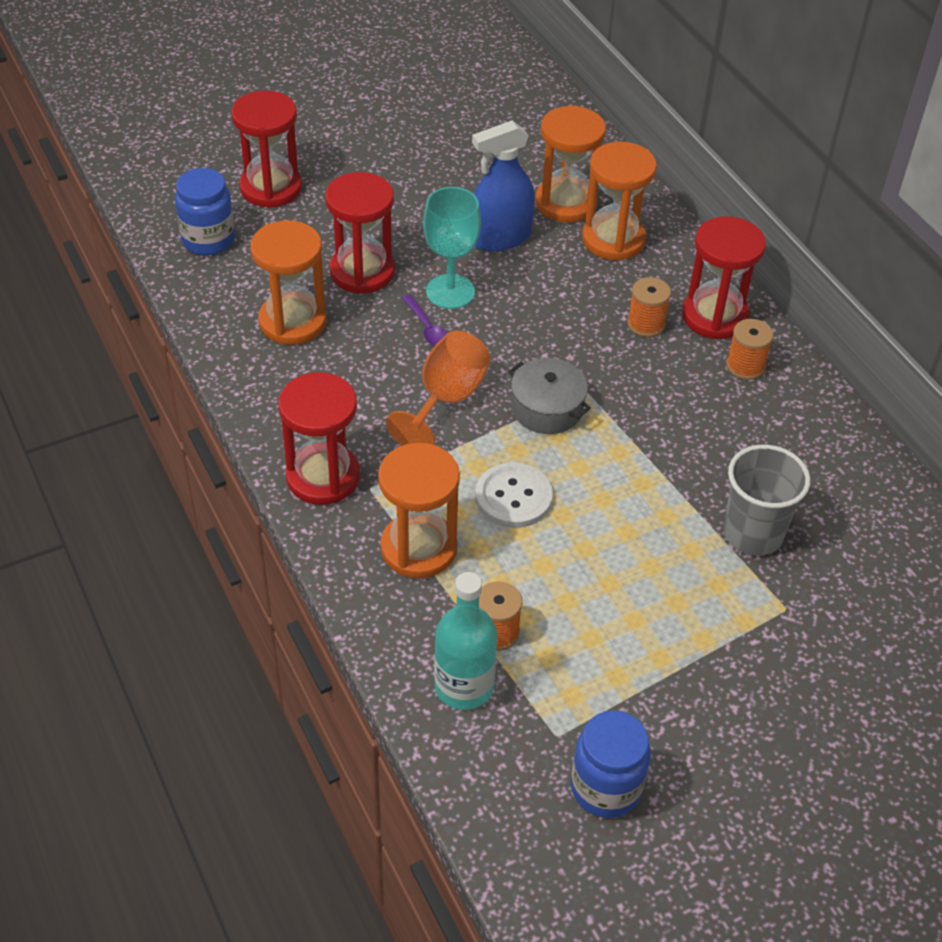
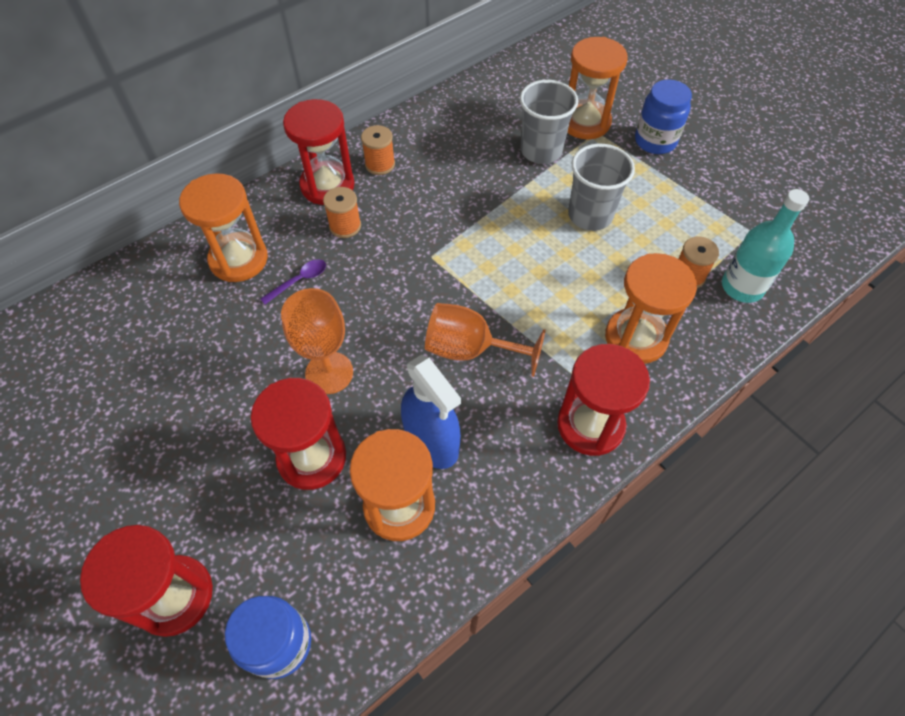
camera: 100 degrees left, 10 degrees up
(427, 328) = (382, 382): purple spoon -> purple spoon (299, 281)
(450, 292) = (329, 373): turquoise goblet -> orange goblet
(500, 238) = (245, 345): blue spray bottle -> blue spray bottle (431, 441)
(513, 497) = (560, 285): white button -> none
(547, 408) = (459, 277): grey pot -> none
(566, 203) = (188, 301): orange hourglass -> orange hourglass (585, 122)
(606, 788) = (773, 203): blue jar -> blue jar (655, 141)
(621, 556) = (590, 215): none -> grey cup

